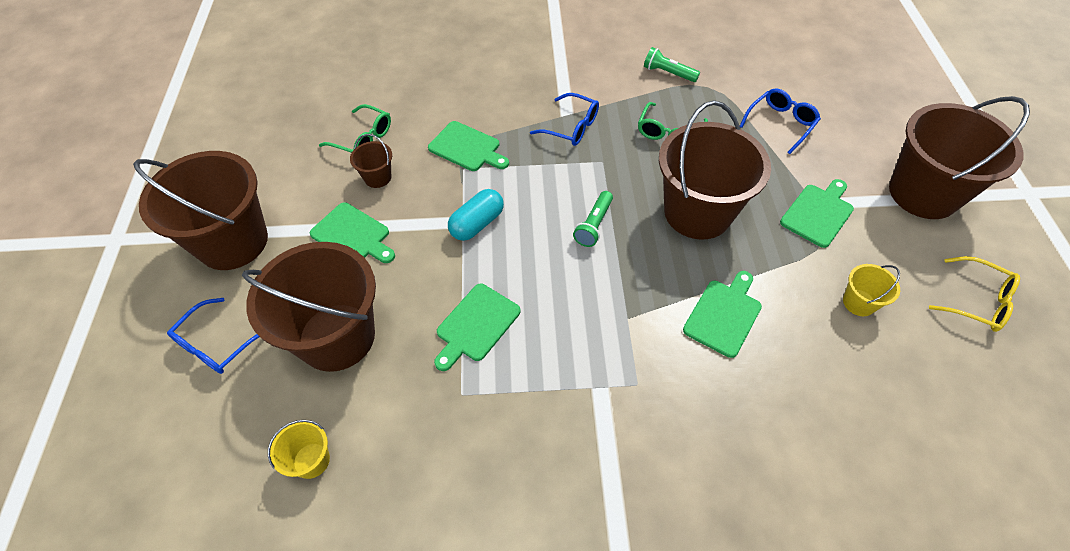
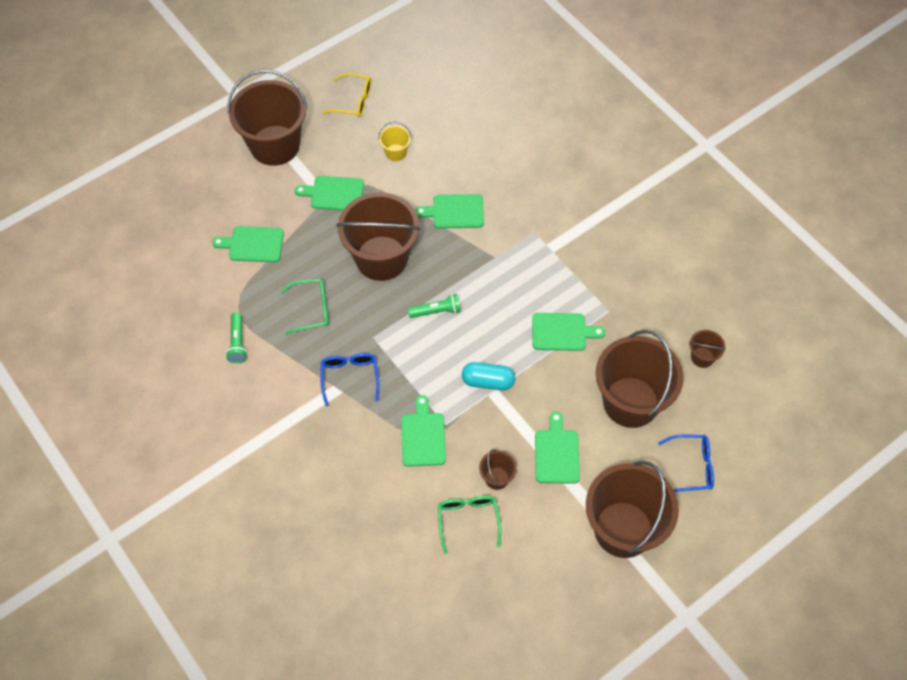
camera: 125 degrees left, 5 degrees up
(311, 460) = (702, 357): yellow bucket -> brown bucket
(781, 123) = (253, 244): blue glasses -> green cutting board
(977, 301) = (353, 101): yellow glasses -> yellow glasses turned 105 degrees clockwise

